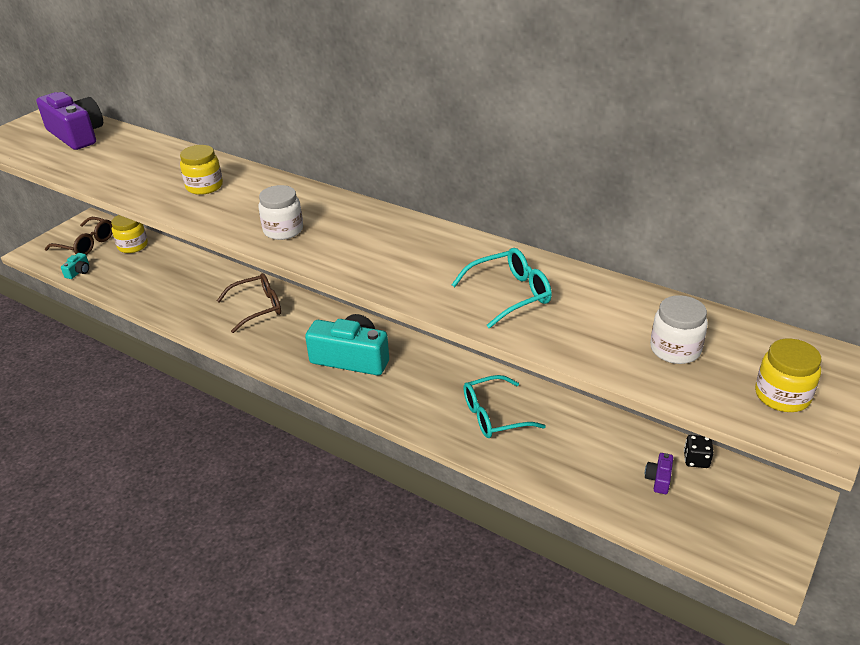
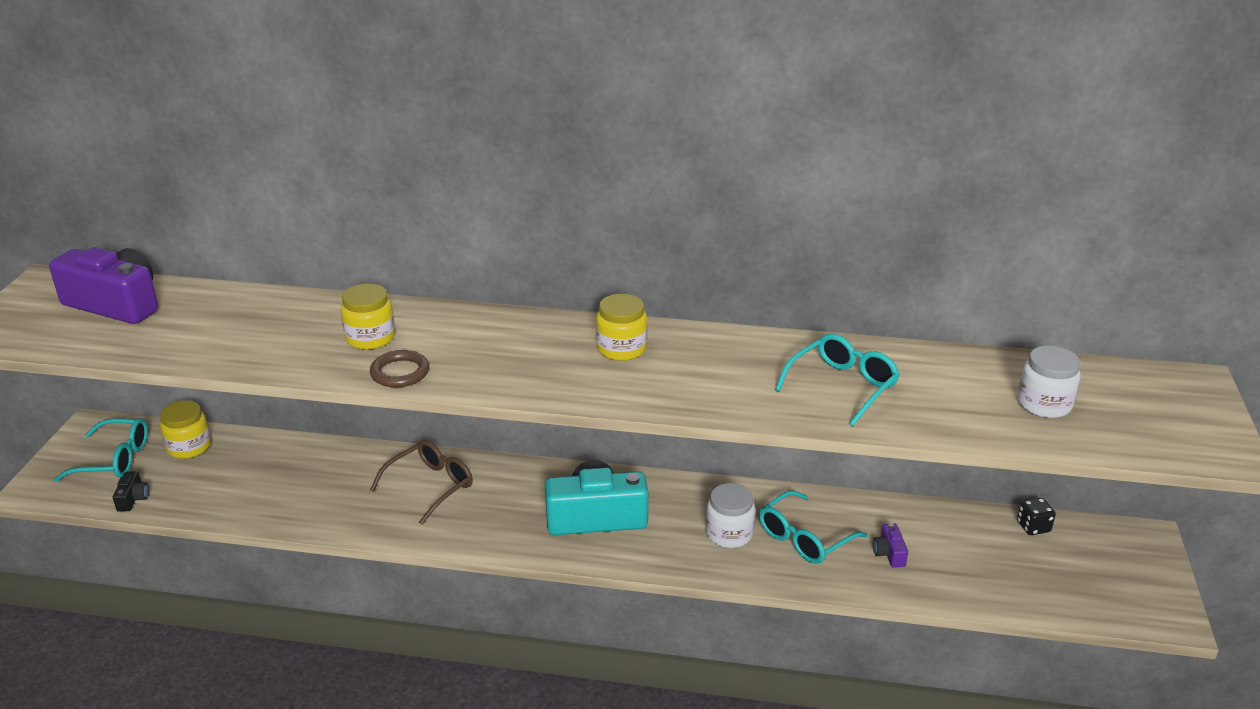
camera: 25 degrees left, 5 degrees down
(78, 272) = (133, 499): turquoise camera -> black camera
(86, 244) = (115, 459): brown glasses -> turquoise glasses
(201, 214) = (400, 372): none -> brown ring
(283, 230) = (523, 370): white jar -> white jar (729, 534)
(659, 479) = (1012, 556): purple camera -> purple camera (889, 553)
(782, 395) = (1168, 424): yellow jar -> yellow jar (621, 349)

